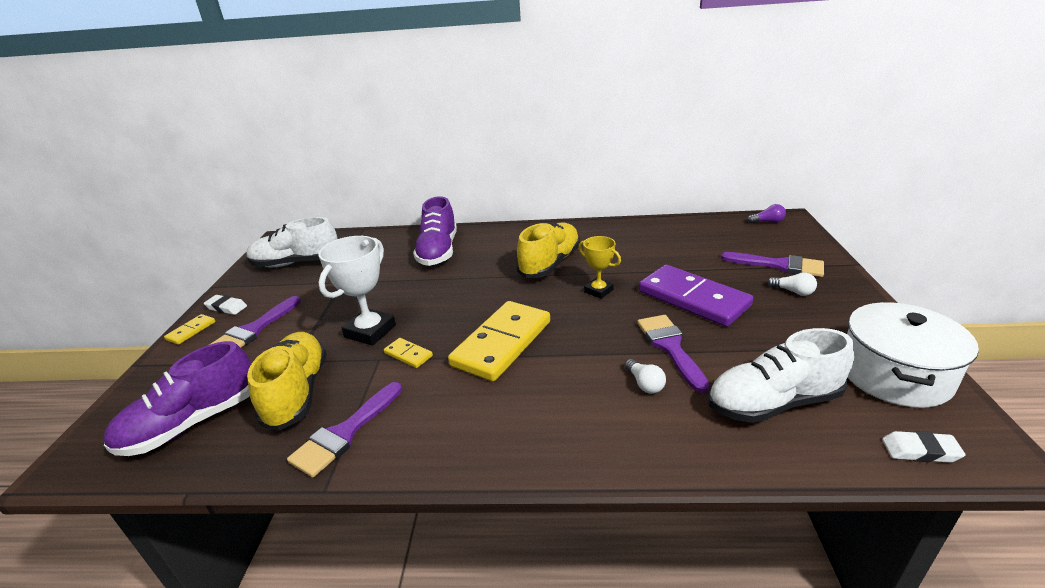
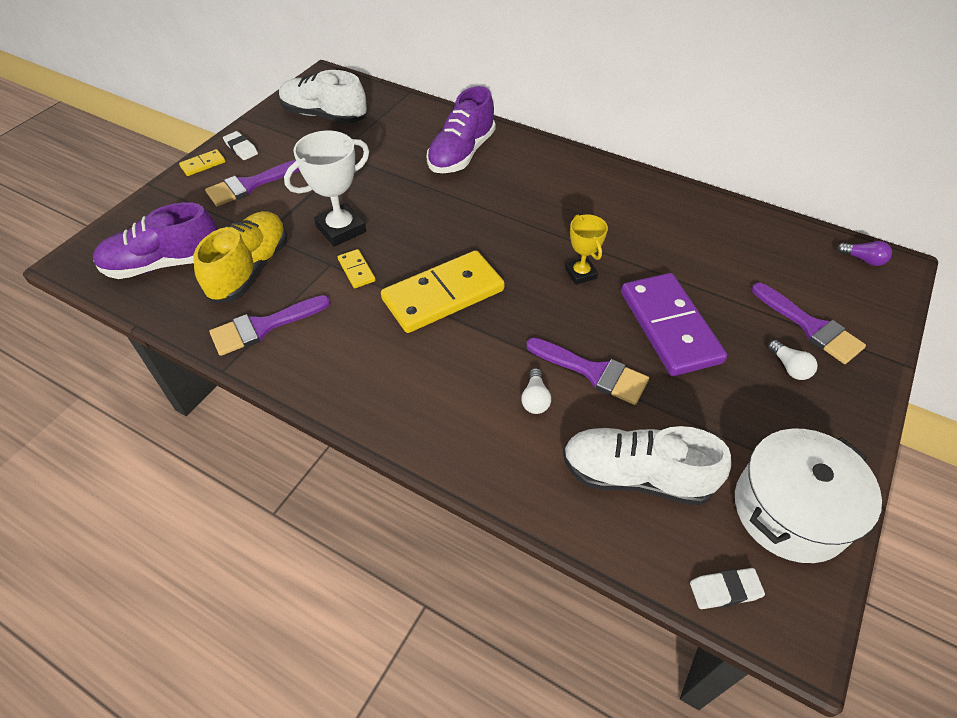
camera: 25 degrees right, 20 degrees up
(550, 263) = (560, 216): yellow shoe -> none
(670, 347) = (593, 372): purple brush -> purple brush turned 105 degrees clockwise
(920, 451) = (725, 590): white eraser -> white eraser turned 45 degrees counterclockwise

